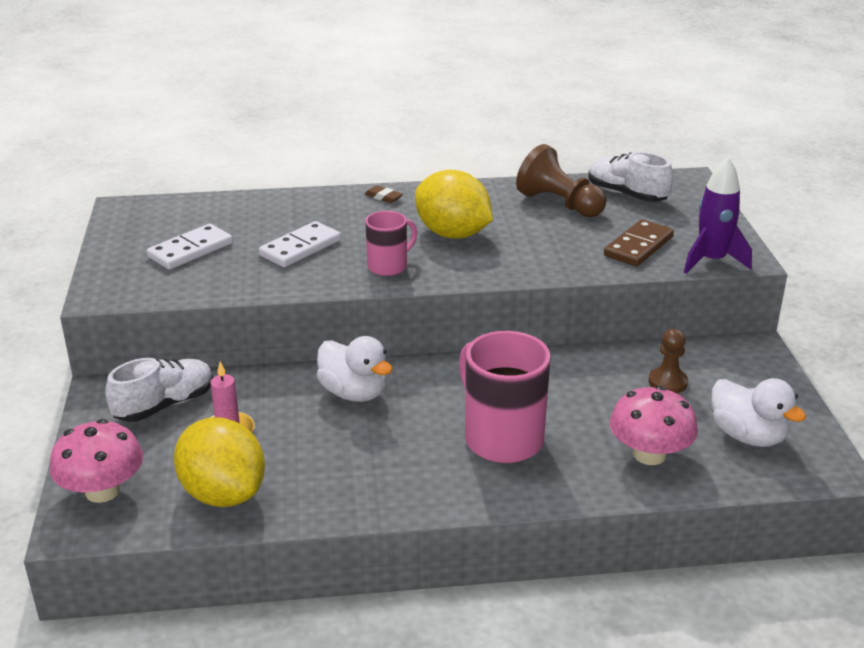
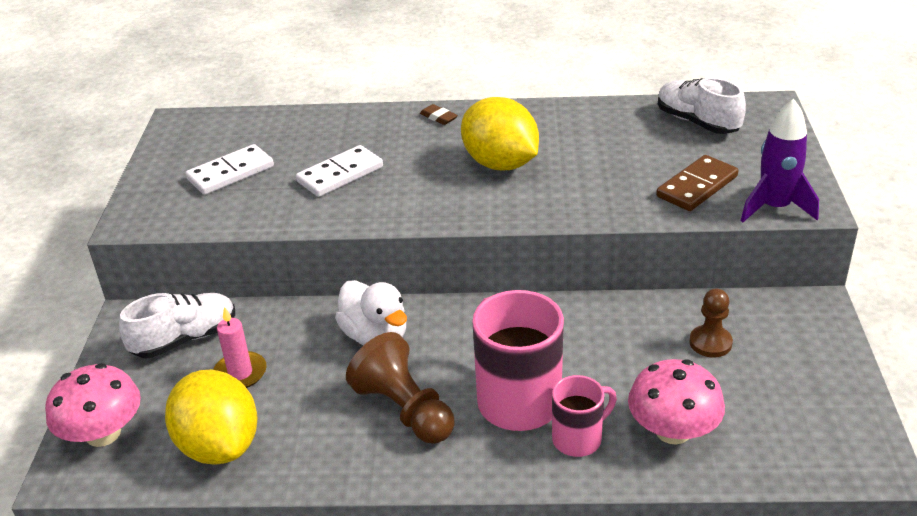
camera: 10 degrees right, 5 degrees up
(389, 266) = (425, 200): pink mug -> pink mug (579, 438)
(559, 204) = (622, 131): brown pawn -> brown pawn (404, 410)
(747, 436) = (787, 415): white duck -> none

